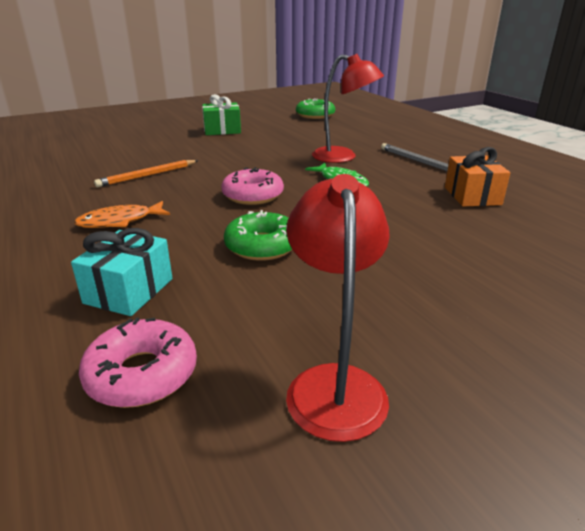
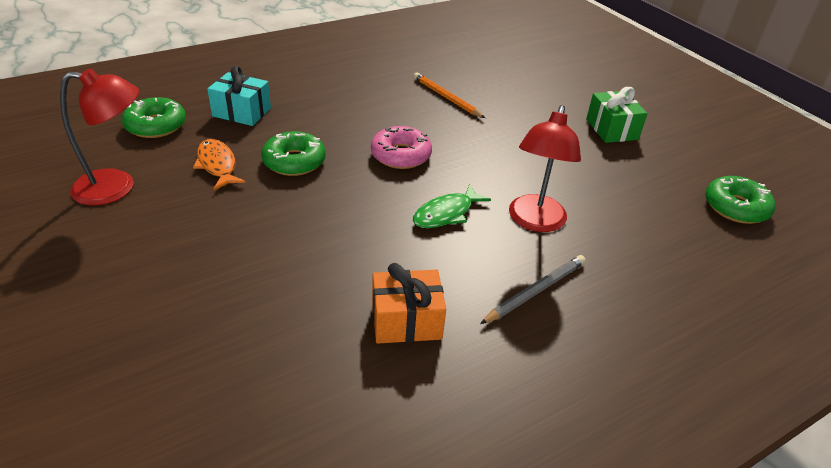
camera: 85 degrees right, 10 degrees up
(120, 221) = (346, 96): orange fish -> orange fish (217, 165)
(142, 374) = (156, 125): pink donut -> green donut

